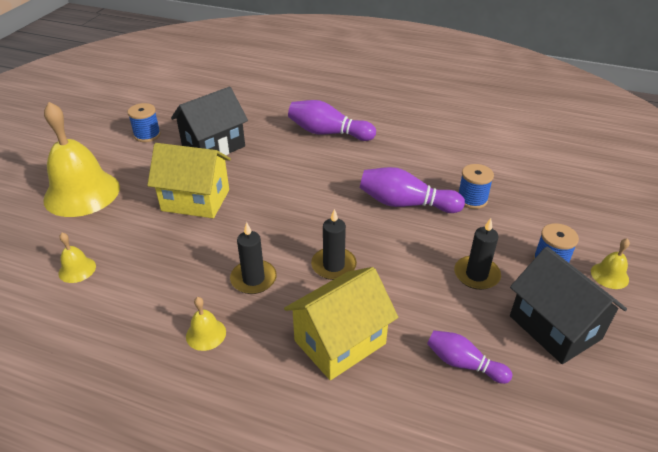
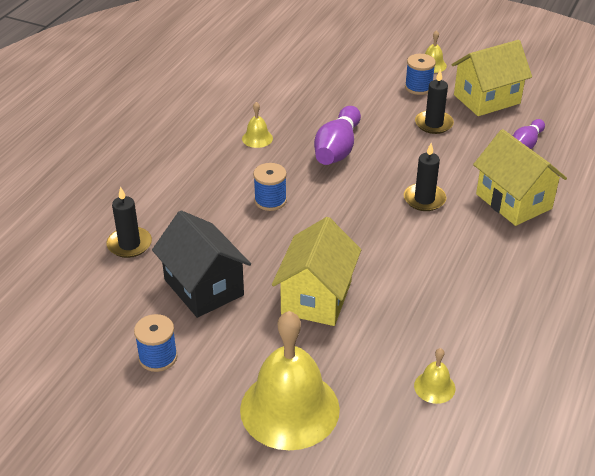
camera: 85 degrees left, 0 degrees up
(206, 334) = (514, 279): yellow bell -> yellow bell (257, 138)
(253, 279) = (443, 250): black candle -> black candle (129, 244)
(328, 133) = (196, 190): purple bowling pin -> none
(472, 199) = (334, 110): blue spool -> blue spool (270, 201)
(555, 327) = (487, 99): black house -> yellow house

